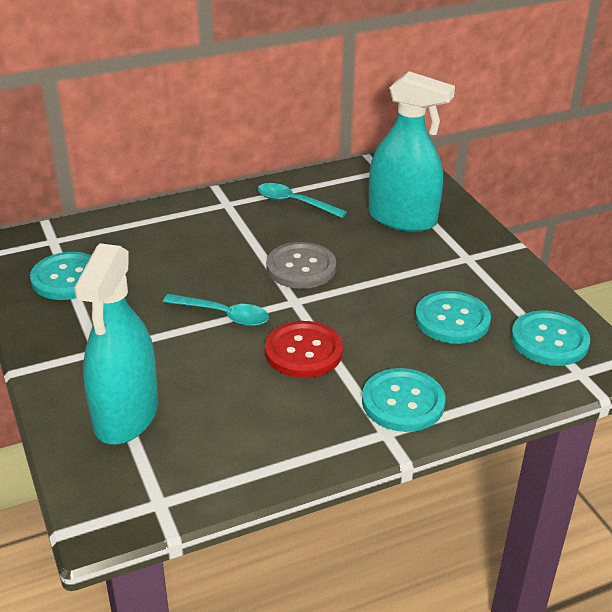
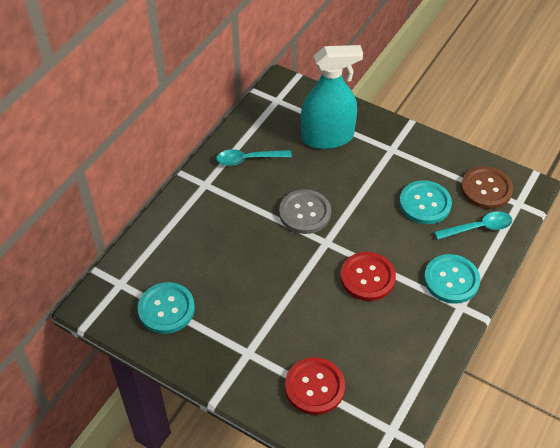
camera: 35 degrees left, 15 degrees up
(126, 415) = (314, 387): turquoise spray bottle -> red button
(223, 315) = (296, 278): turquoise spoon -> turquoise spoon (478, 228)
(549, 340) = (486, 189): turquoise button -> brown button

